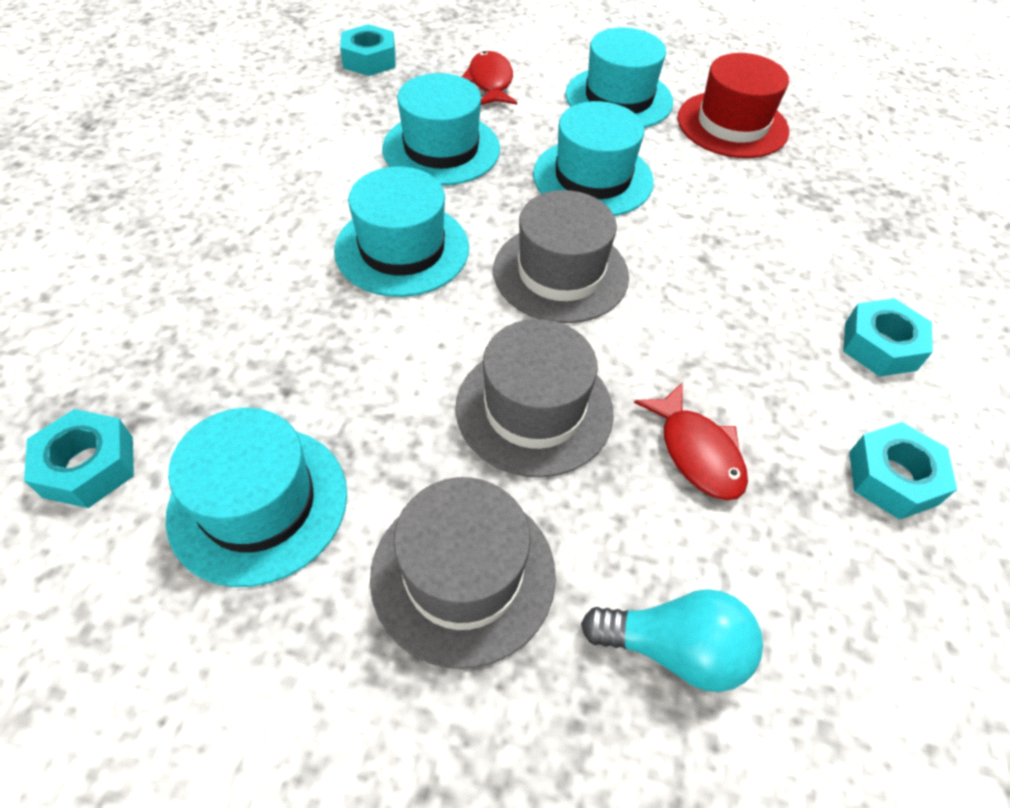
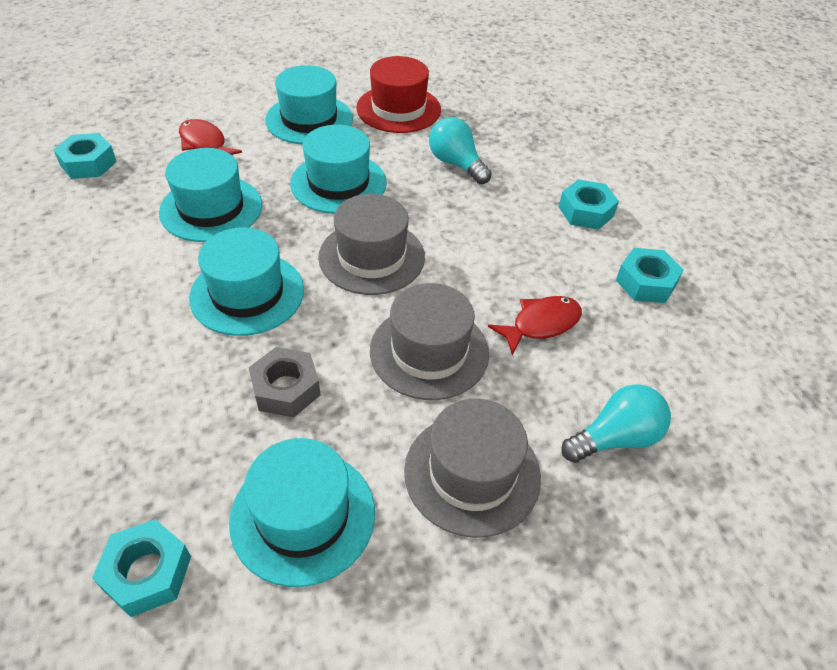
camera: 35 degrees left, 5 degrees down
(355, 364) = (286, 388): none -> grey nut
(697, 452) = (541, 324): red fish -> red fish turned 60 degrees counterclockwise
(751, 214) = (456, 164): none -> turquoise light bulb

